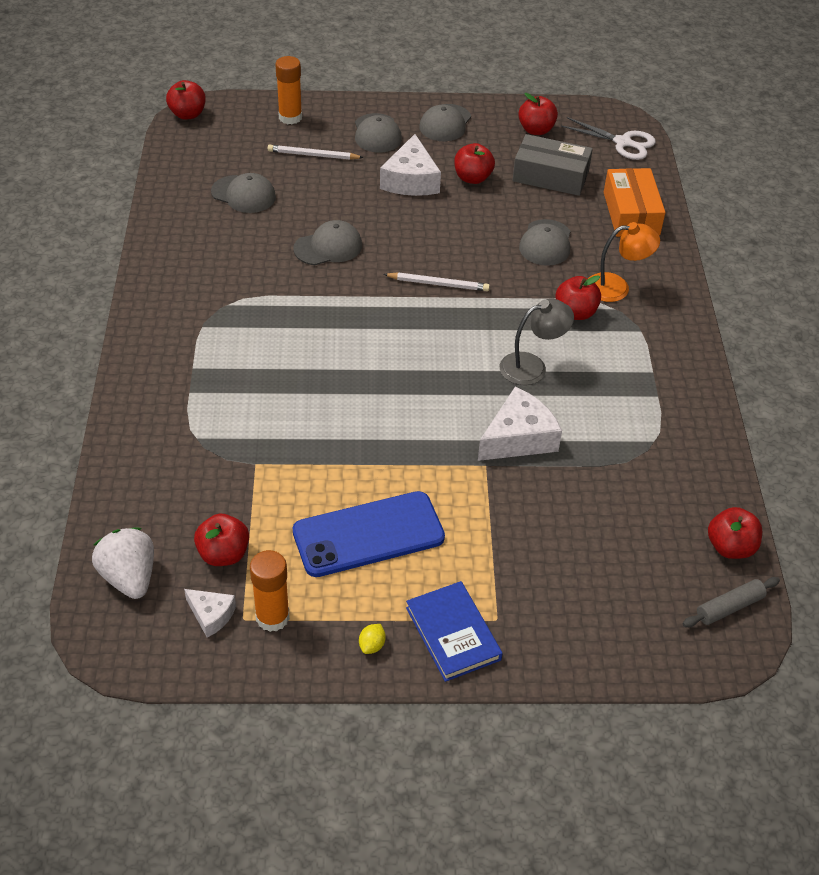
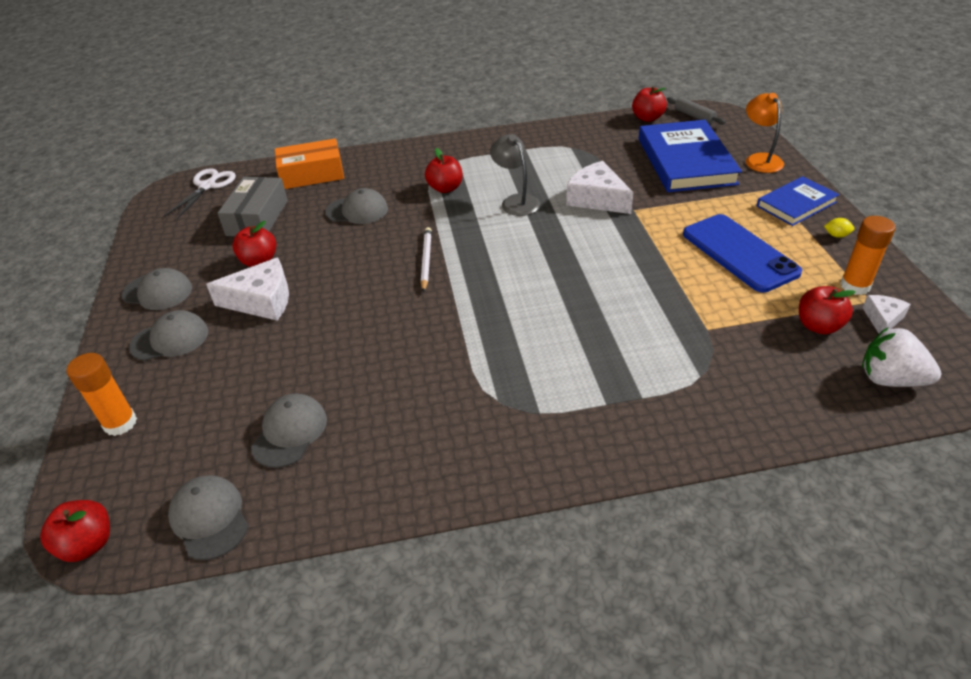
camera: 95 degrees left, 5 degrees down
(129, 577) = (890, 379): white strawberry -> white strawberry turned 60 degrees clockwise
(313, 155) = (209, 385): white pencil -> none
(328, 247) = (383, 340): grey cap -> grey cap (209, 518)
(536, 130) = (180, 233): red apple -> none
(592, 552) = (685, 161): none -> blue book
(616, 287) = (409, 173): orange lamp -> orange lamp (760, 159)

